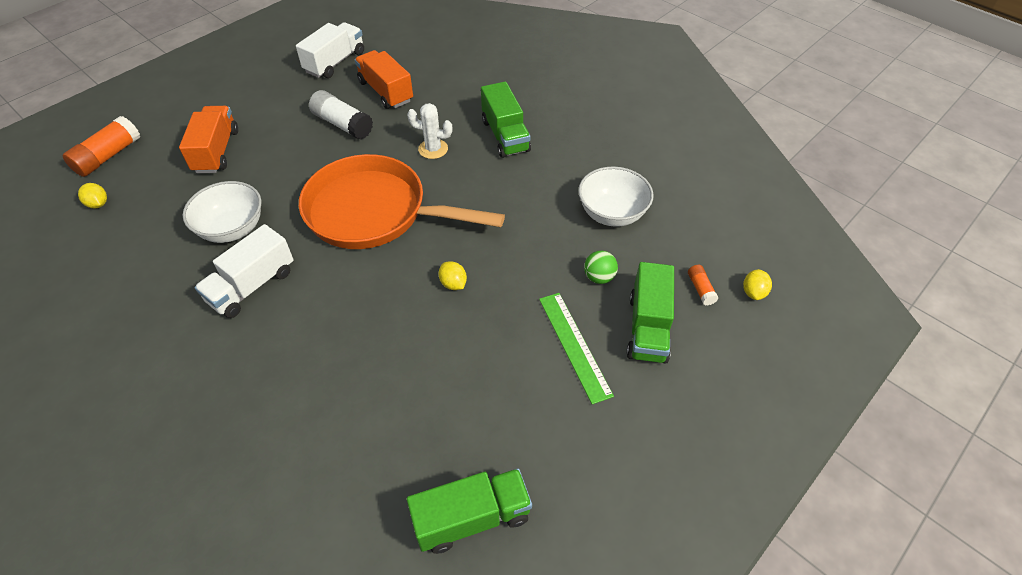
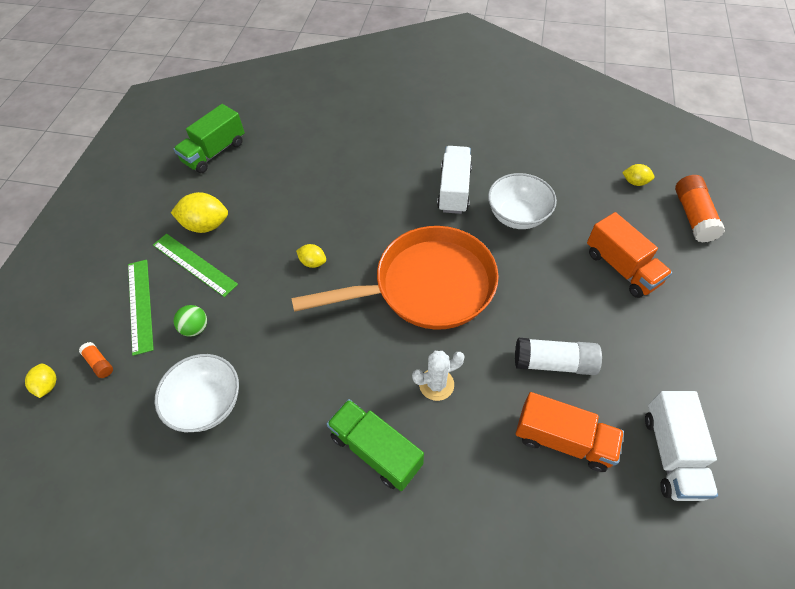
camera: 150 degrees right, 5 degrees up
(540, 391) = (206, 225): none -> yellow lemon
(647, 328) = (140, 305): green truck -> green ruler

